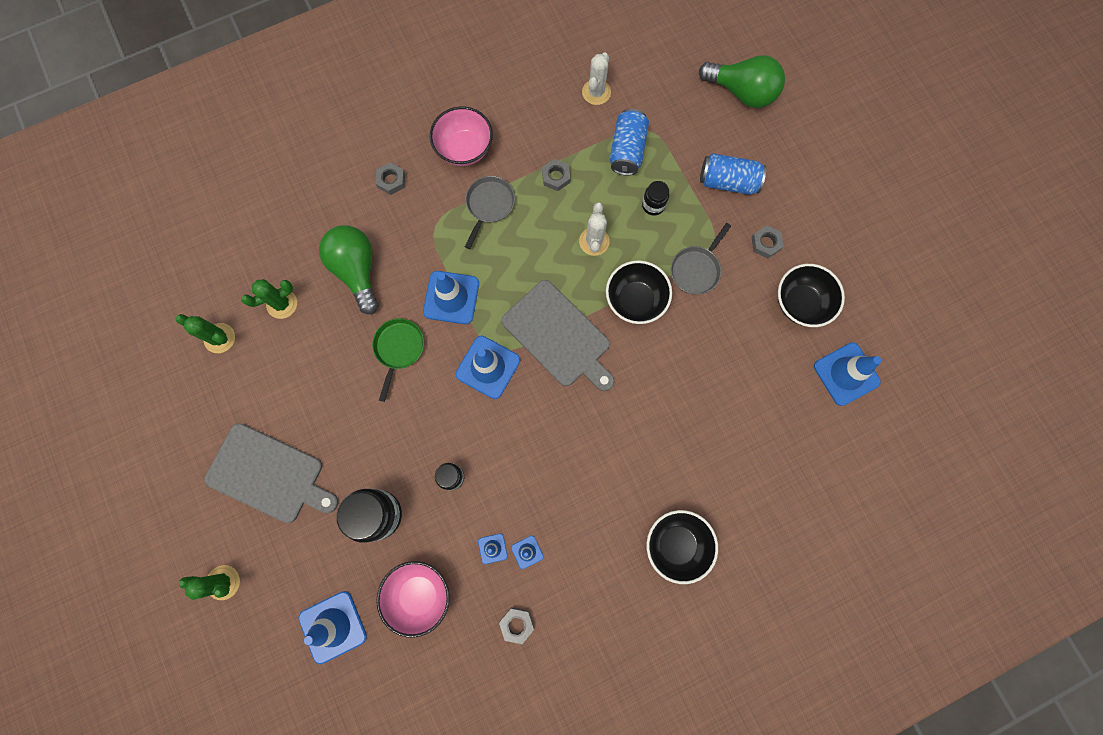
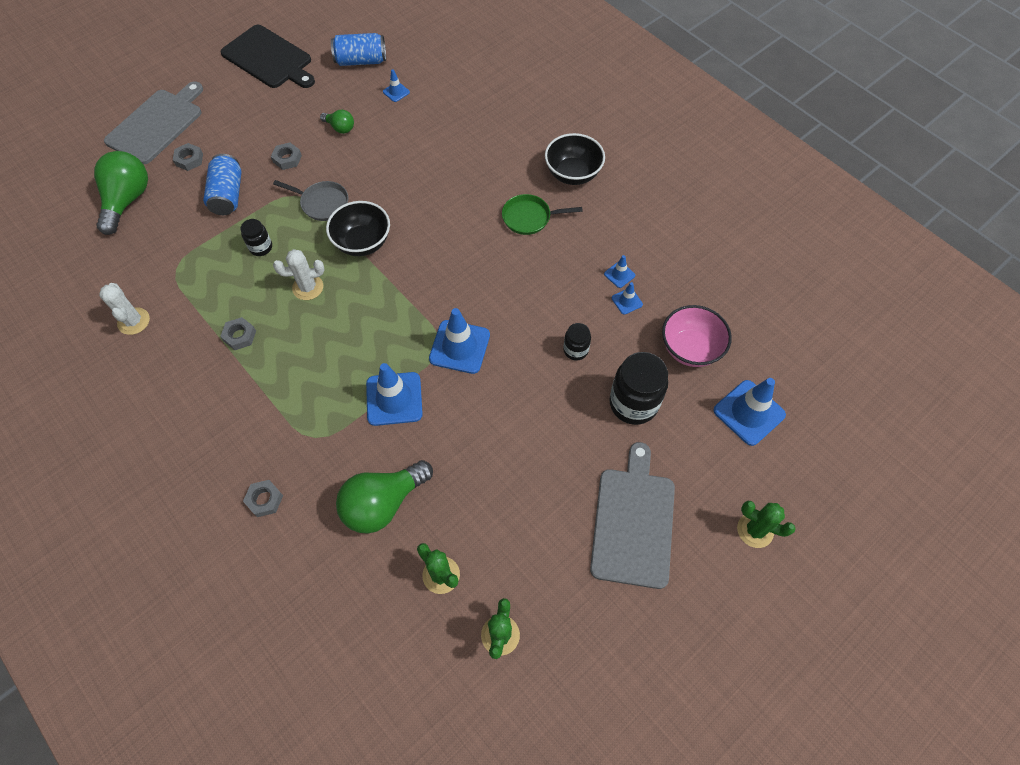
camera: 105 degrees left, 15 degrees down
(223, 582) = (755, 530): green cactus -> green cactus turned 60 degrees counterclockwise
(399, 349) = (462, 433): green pan -> green pan (529, 217)
(464, 149) = (215, 432): pink bowl -> none
(489, 205) = (281, 390): grey pan -> none
(517, 624) = (681, 268): grey nut -> grey nut (189, 159)
(559, 336) = (413, 295): grey cutting board -> grey cutting board (157, 124)
(596, 92) = (133, 321): white cactus -> white cactus turned 60 degrees clockwise
(627, 150) = (201, 280): blue can -> blue can (361, 61)
(800, 303) = (340, 128): black bowl -> green light bulb
(846, 374) = (396, 92): blue traffic cone -> blue traffic cone, size x0.48
(926, 243) = (269, 58): none -> black cutting board

